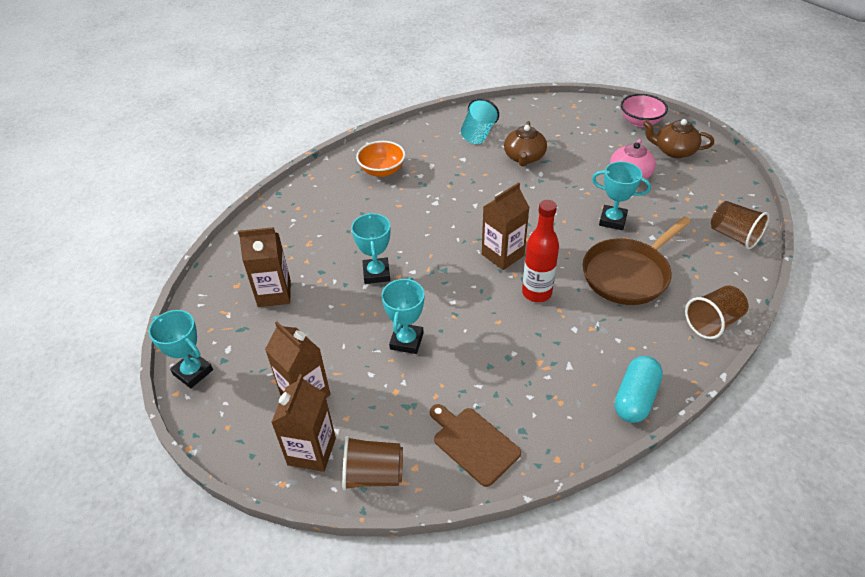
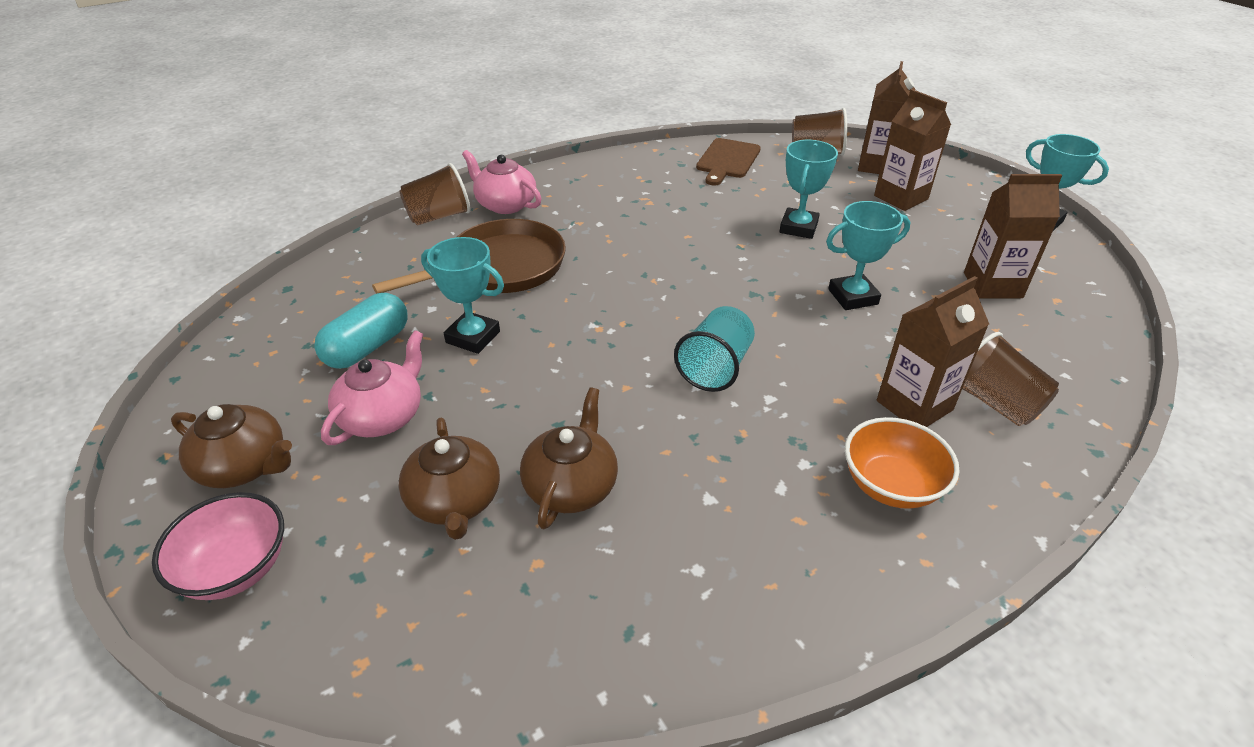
camera: 175 degrees left, 5 degrees down
(376, 273) = (853, 297): turquoise trophy -> turquoise trophy turned 75 degrees clockwise
(473, 443) = (727, 160): brown cutting board -> brown cutting board turned 60 degrees clockwise
(478, 134) = (663, 575): turquoise cup -> turquoise cup (715, 367)
(502, 255) = (665, 304): brown carton -> brown carton (914, 405)
(536, 293) = (631, 258): red bottle -> none
(571, 148) = (455, 501): none -> brown teapot
(635, 398) = (565, 174): turquoise capsule -> turquoise capsule (367, 347)
(666, 344) = (505, 204): none -> pink teapot
(733, 236) = (313, 299): brown cup -> brown cup (995, 403)

